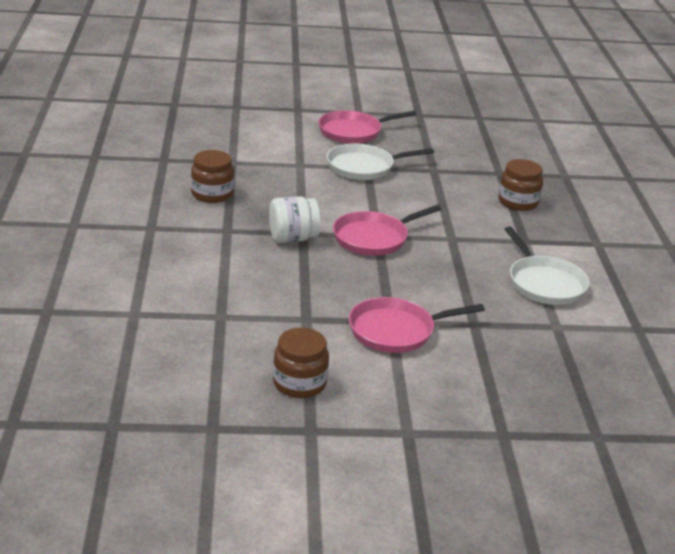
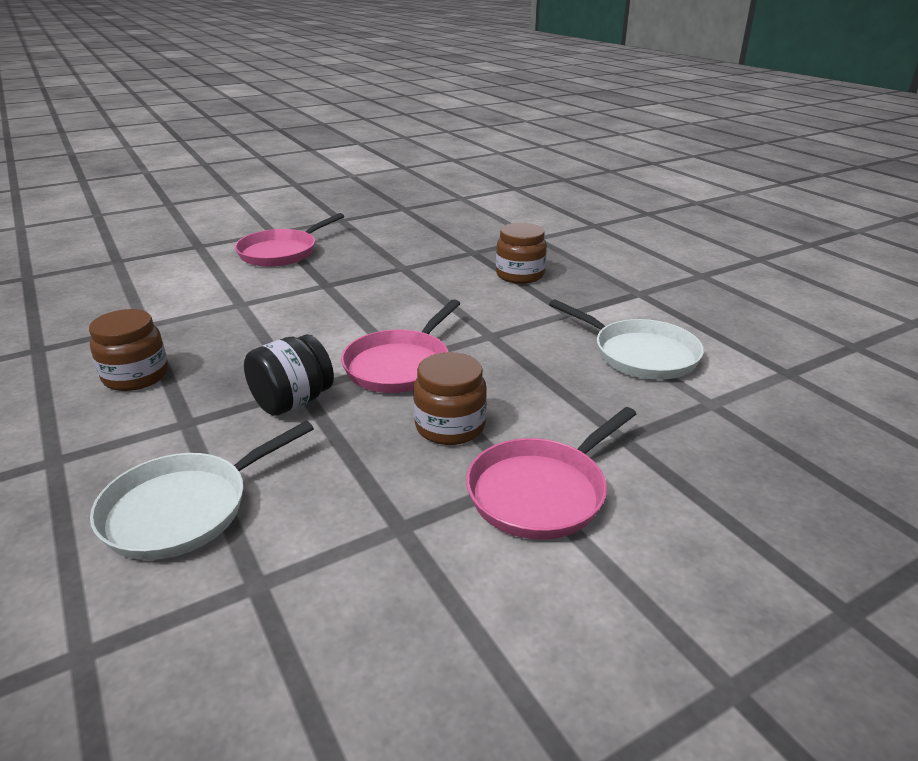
camera: 25 degrees left, 0 degrees up
(292, 238) = (292, 402): white jar -> black jar
(299, 383) = (483, 671): brown jar -> brown jar (450, 426)
(364, 167) = (322, 285): white pan -> white pan (184, 509)

